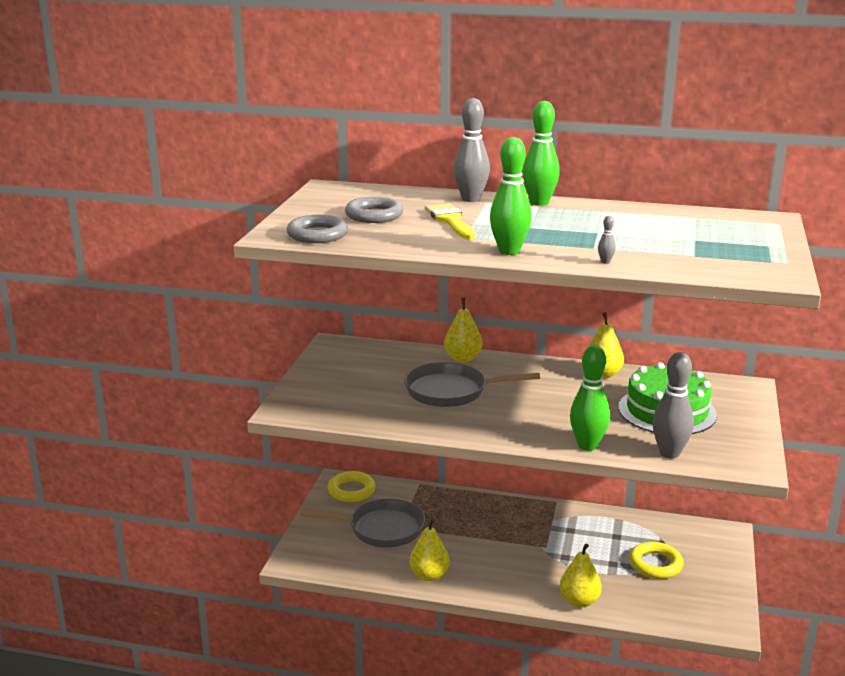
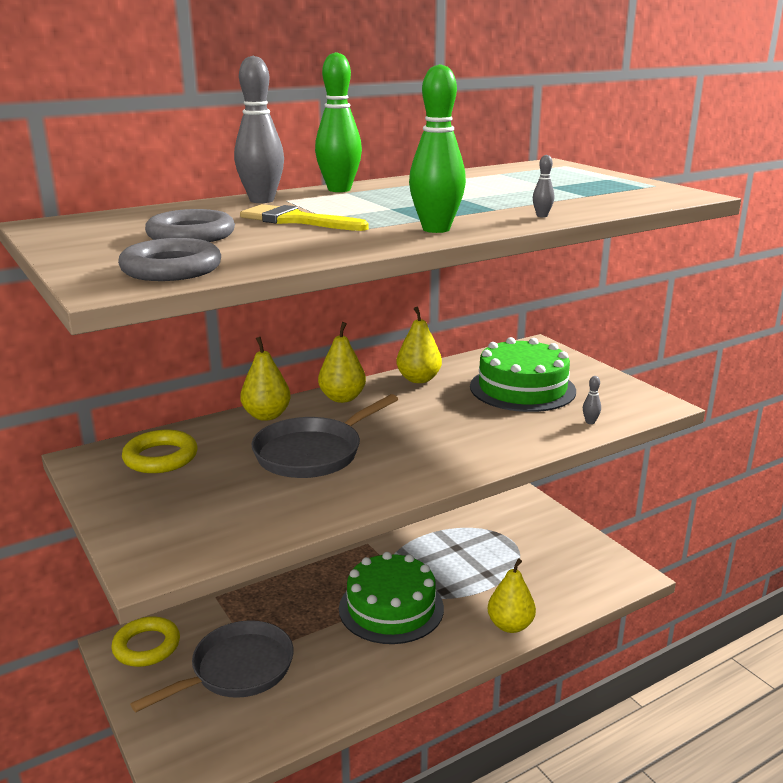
camera: 45 degrees left, 0 degrees up
(429, 575) = (352, 689): yellow pear -> yellow pear (342, 398)
(515, 547) = (391, 608): none -> green cake
(587, 445) = (523, 446): green bowling pin -> none
(655, 564) = (516, 555): yellow ring -> yellow ring (160, 457)
(669, 453) = (590, 422): grey bowling pin -> grey bowling pin, size x0.41

